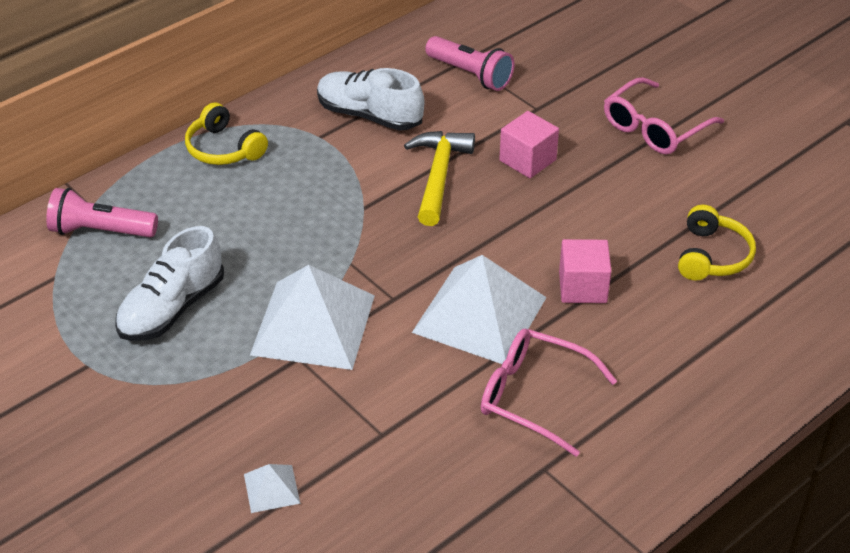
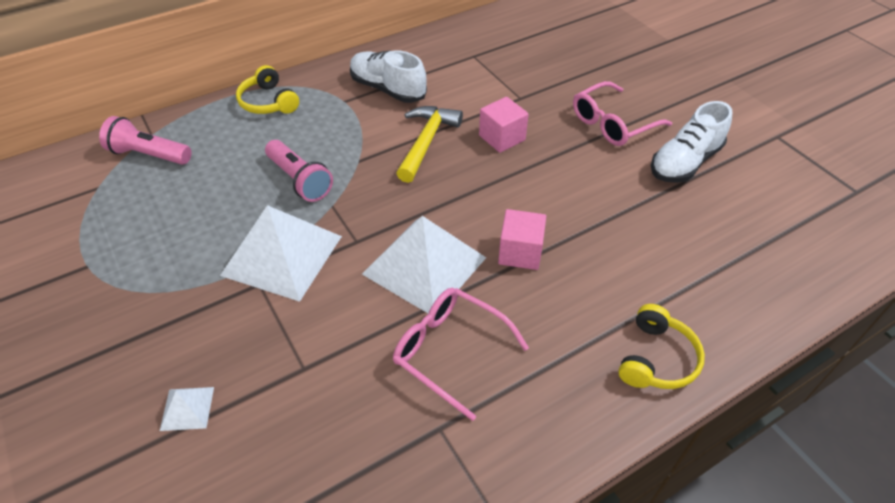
camera: 10 degrees right, 5 degrees up
(172, 308) = (175, 226): white shoe -> white shoe (684, 162)
(470, 75) = (475, 67): pink flashlight -> pink flashlight (299, 180)
(712, 256) = (640, 239): yellow headphones -> yellow headphones (656, 359)

